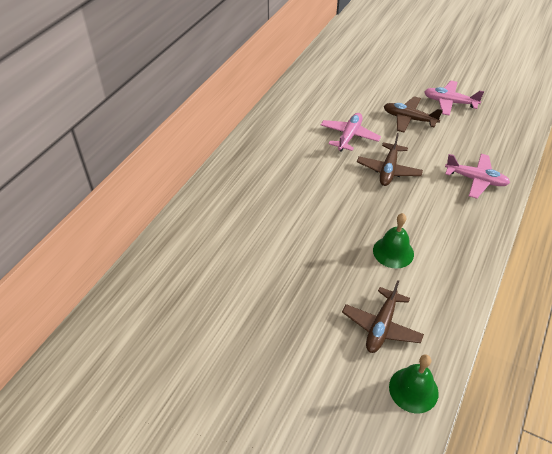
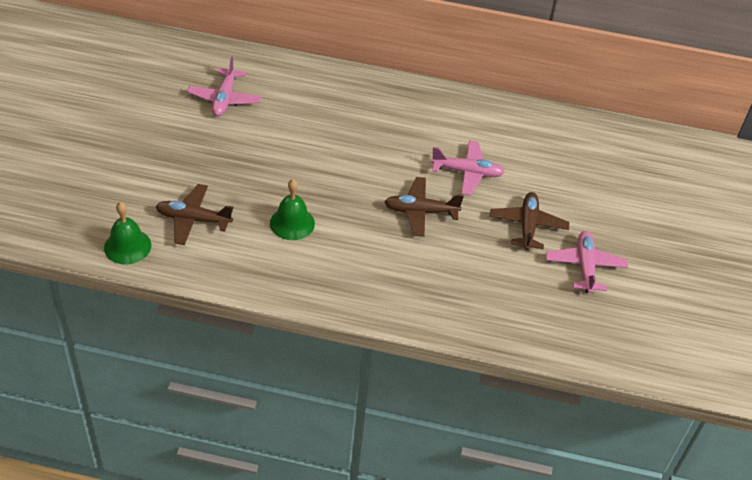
camera: 70 degrees right, 0 degrees up
(475, 180) = (435, 294): pink plane -> pink plane (224, 99)

